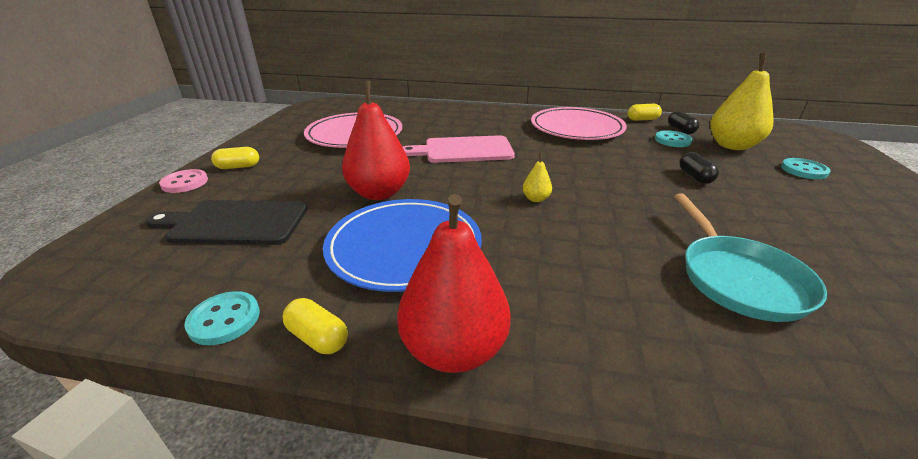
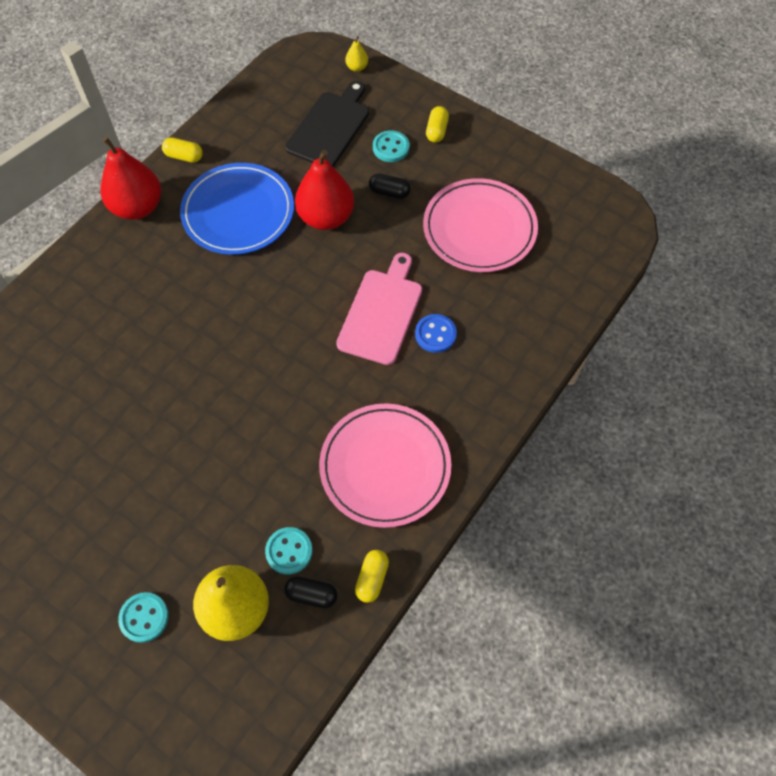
camera: 115 degrees right, 30 degrees up
(185, 183) = (420, 98): pink button -> none
(224, 320) = (224, 122): turquoise button -> turquoise button (391, 147)
(318, 338) = (184, 156): yellow capsule -> yellow capsule turned 45 degrees clockwise
(463, 132) = (435, 334): none -> blue button
(536, 199) = (249, 322): yellow pear -> yellow pear (357, 67)
(695, 177) = (202, 487): black capsule -> black capsule (389, 192)
(738, 278) = (81, 380): turquoise pan -> none

